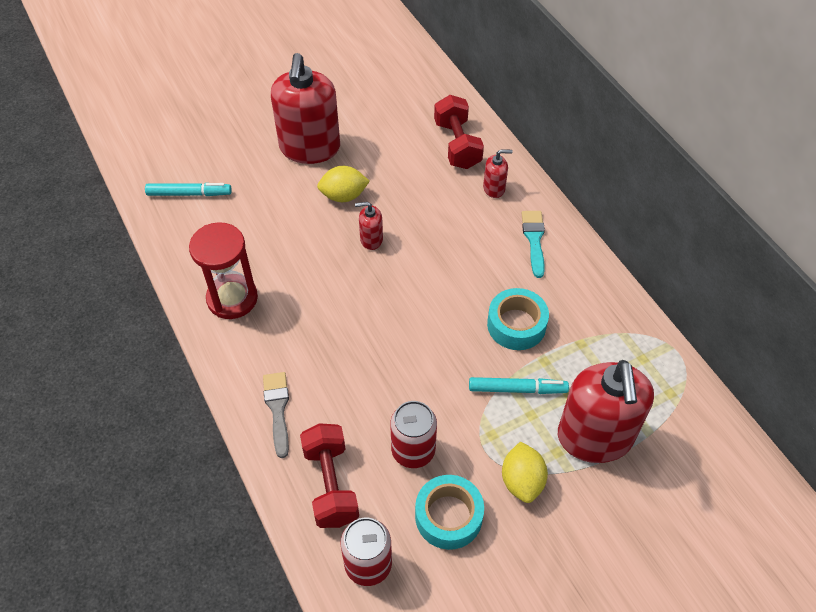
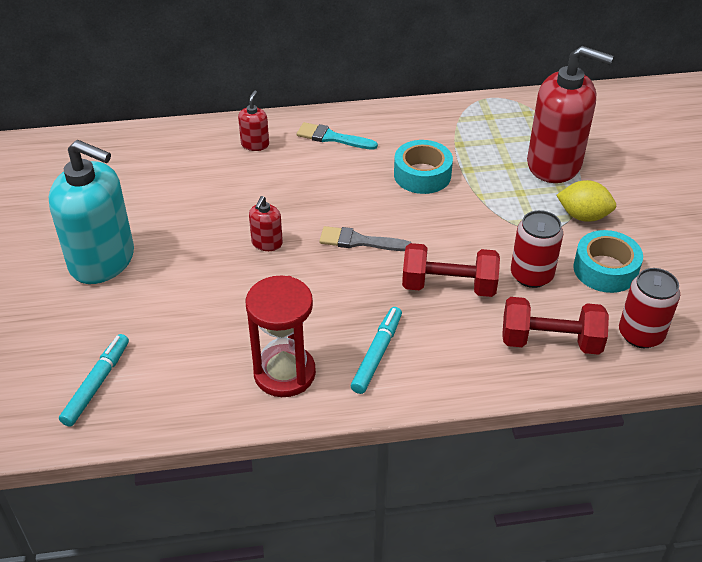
camera: 70 degrees left, 10 degrees down
(278, 409) = (449, 364): grey brush -> grey brush (359, 241)
(310, 148) = (102, 260): red soap dispenser -> turquoise soap dispenser
(344, 196) = (193, 250): yellow lemon -> none
(457, 145) = (181, 152): red dumbbell -> red dumbbell (448, 286)
(517, 389) = (491, 193): turquoise marker -> turquoise marker (377, 354)

